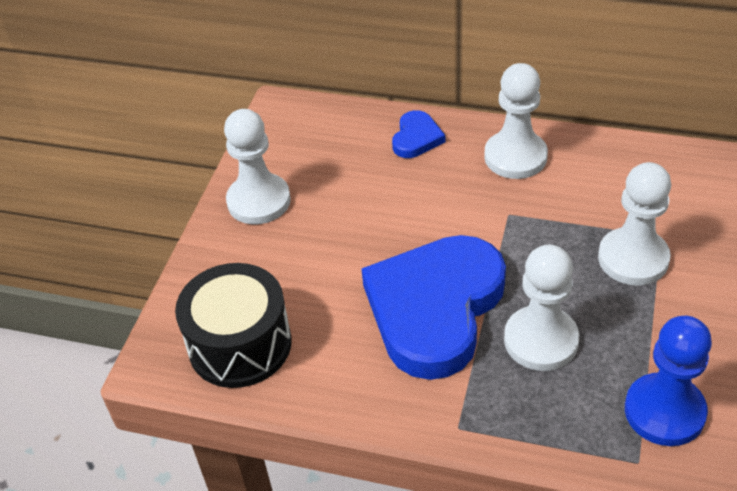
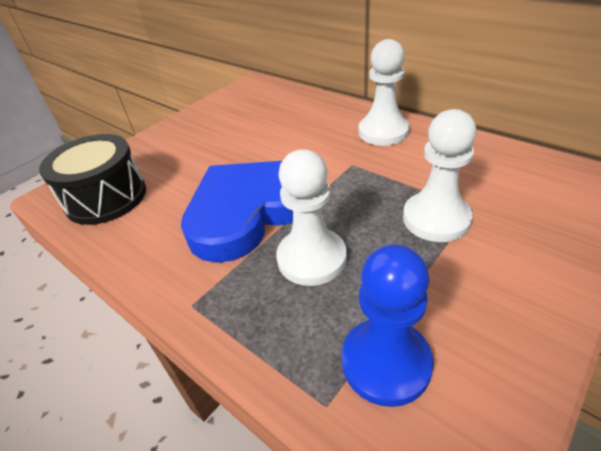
camera: 25 degrees right, 5 degrees down
(259, 201) = (196, 123): white pawn -> none
(416, 138) = (321, 110): blue heart -> none

